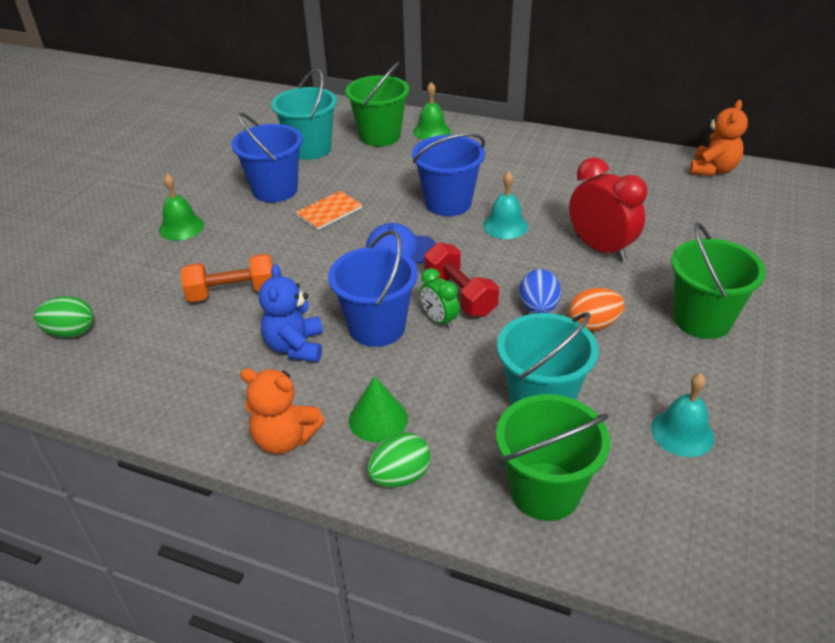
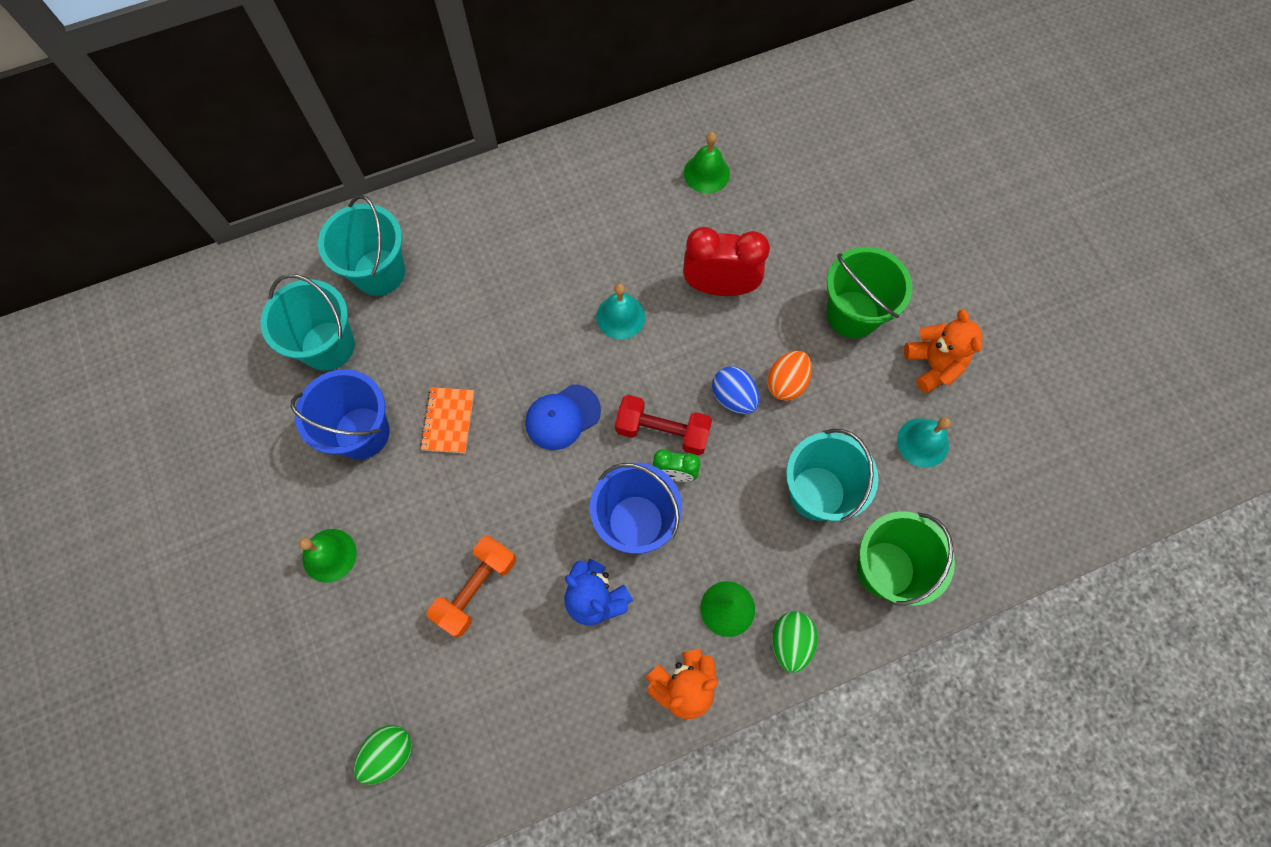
camera: 45 degrees left, 30 degrees up
(380, 136) = (379, 272): green bucket -> turquoise bucket
(431, 131) = (424, 227): green bell -> green bell (706, 173)
(448, 203) = (544, 324): blue bucket -> none
(713, 169) = (722, 106): orange teddy bear -> orange teddy bear (933, 365)

